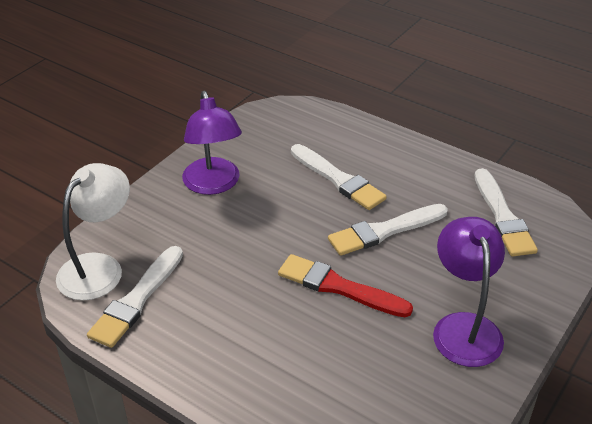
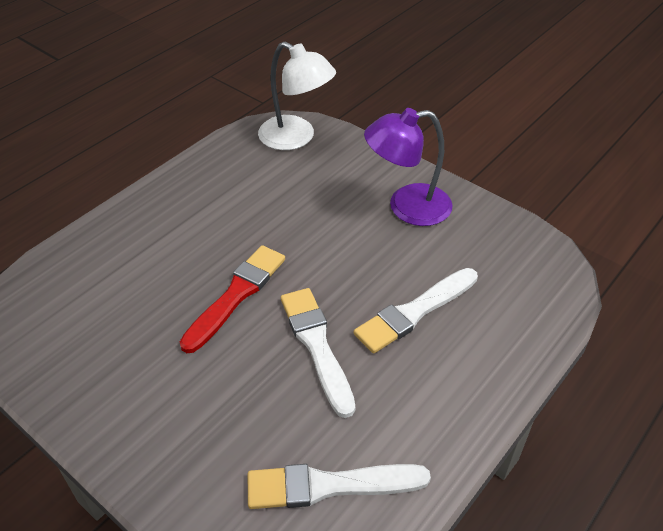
camera: 95 degrees right, 5 degrees up
(137, 300) = (252, 160): white brush -> none
(464, 327) = (150, 397): purple lamp -> none

